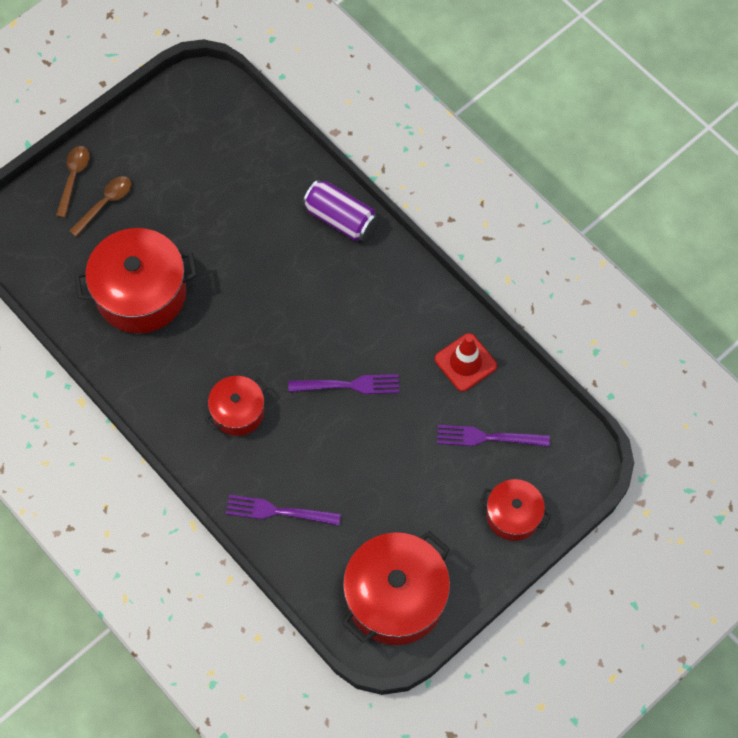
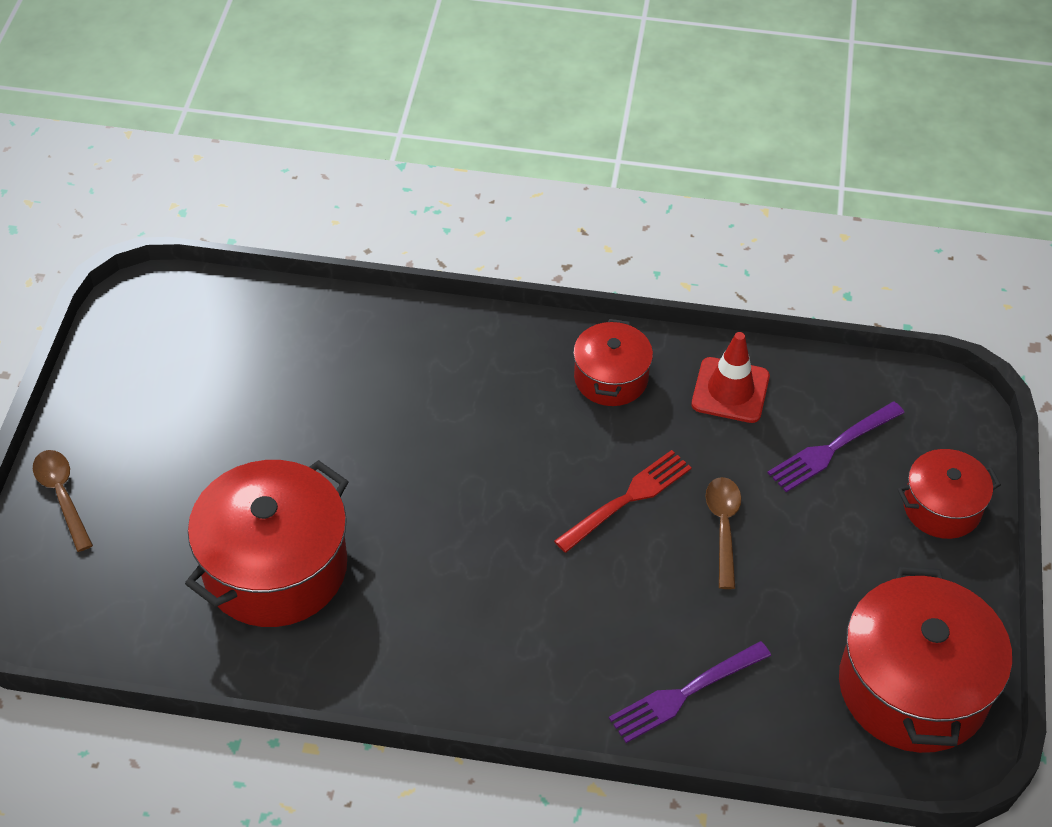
camera: 40 degrees left, 15 degrees down
(105, 204) = (132, 498): brown spoon -> brown spoon (723, 527)
(238, 412) = (526, 617): red pot -> red pot (611, 378)
(340, 219) = (445, 337): purple can -> none
(348, 385) = (627, 499): purple fork -> red fork

